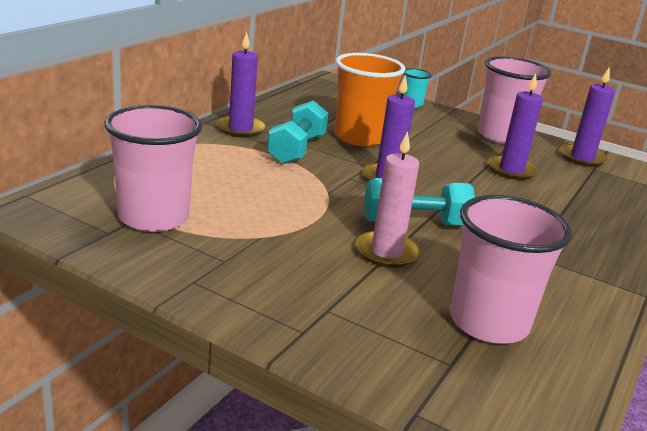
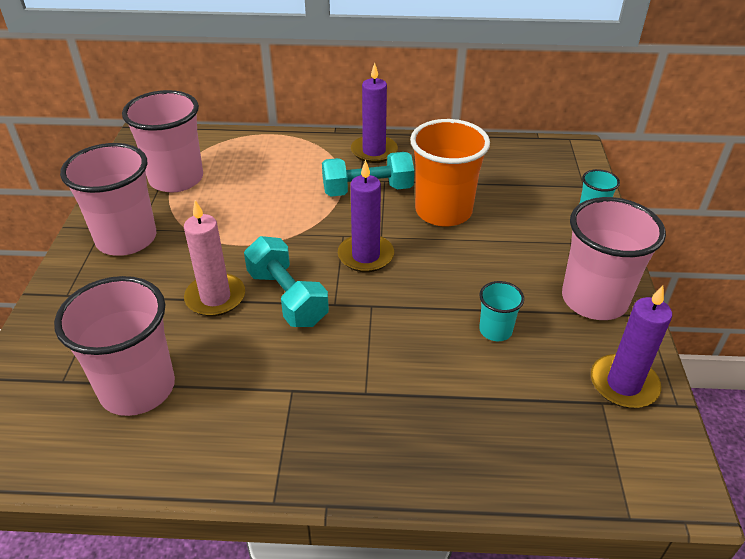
camera: 65 degrees right, 15 degrees up
(236, 272) = (126, 239): none -> pink cup
(511, 170) = (495, 330): purple candle -> turquoise cup

